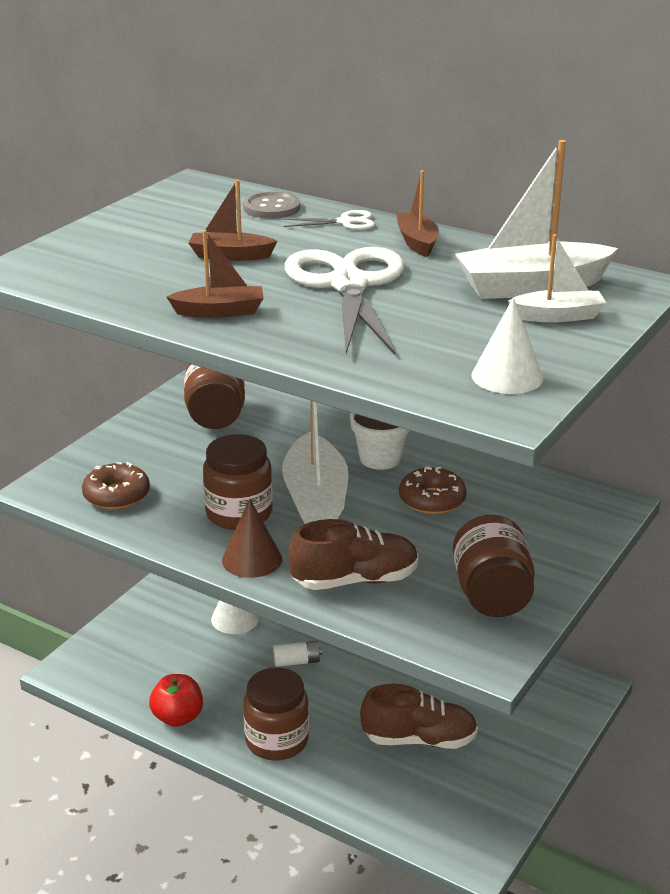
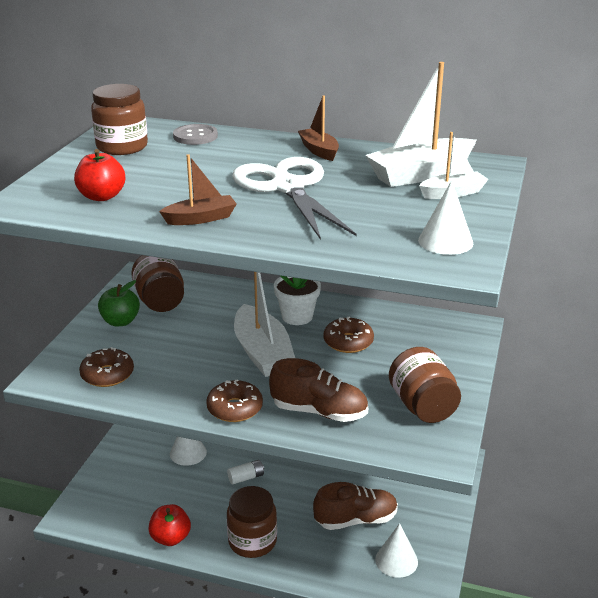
camera: 15 degrees left, 0 degrees up
(118, 272) = (102, 196): none -> red apple
(158, 434) = (120, 321): none -> green apple
(230, 256) = (184, 175): brown boat -> none
(239, 514) = (210, 374): brown jar -> brown jar (122, 147)
(252, 559) = (235, 408): brown cone -> brown donut
(345, 222) = (257, 141): white scissors -> none
(355, 580) = (319, 412): brown shoe -> brown shoe turned 45 degrees clockwise
(453, 799) = (396, 560): none -> white cone

